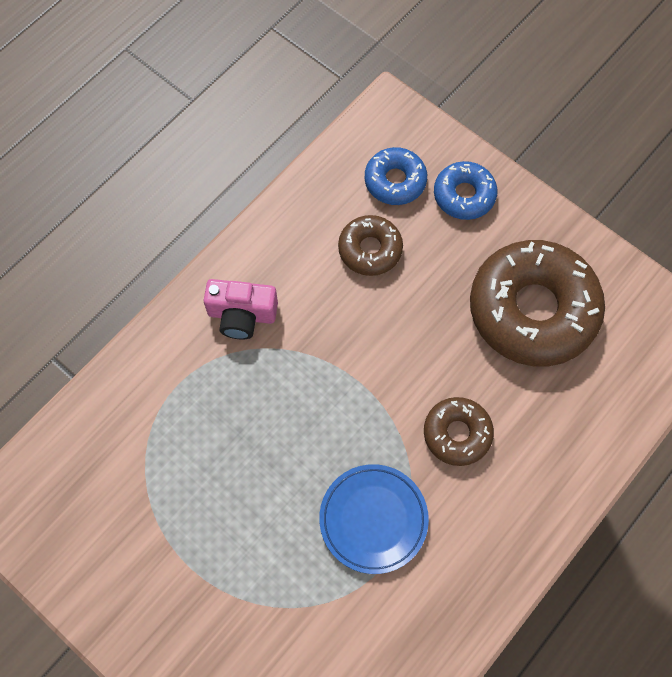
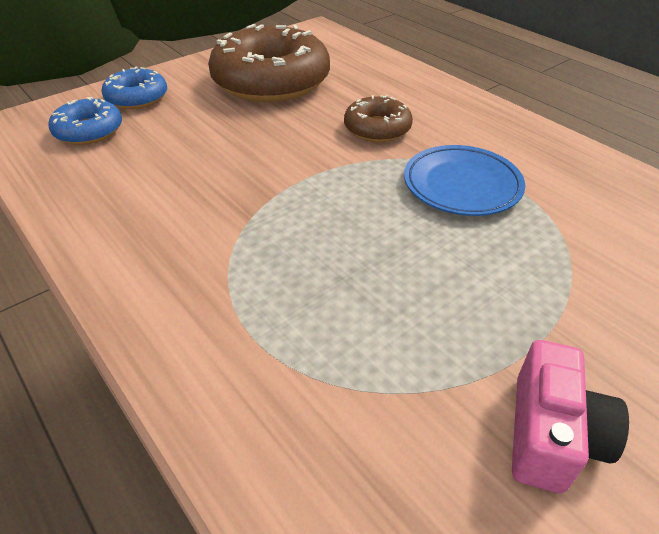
camera: 80 degrees left, 25 degrees down
(242, 315) = (179, 259): pink camera -> pink camera (551, 435)
(370, 249) = (156, 154): brown donut -> none

